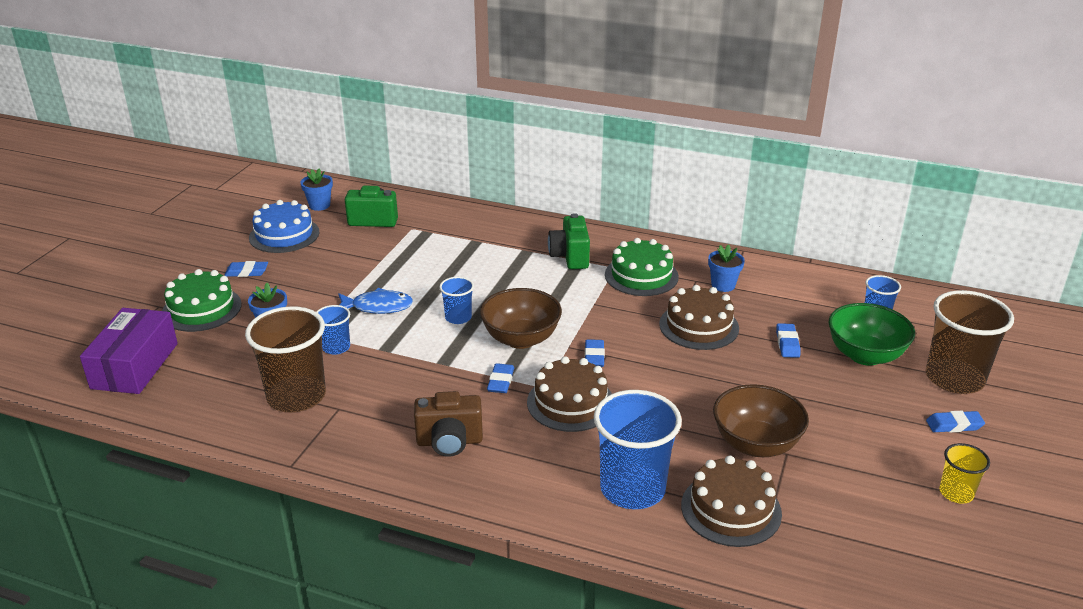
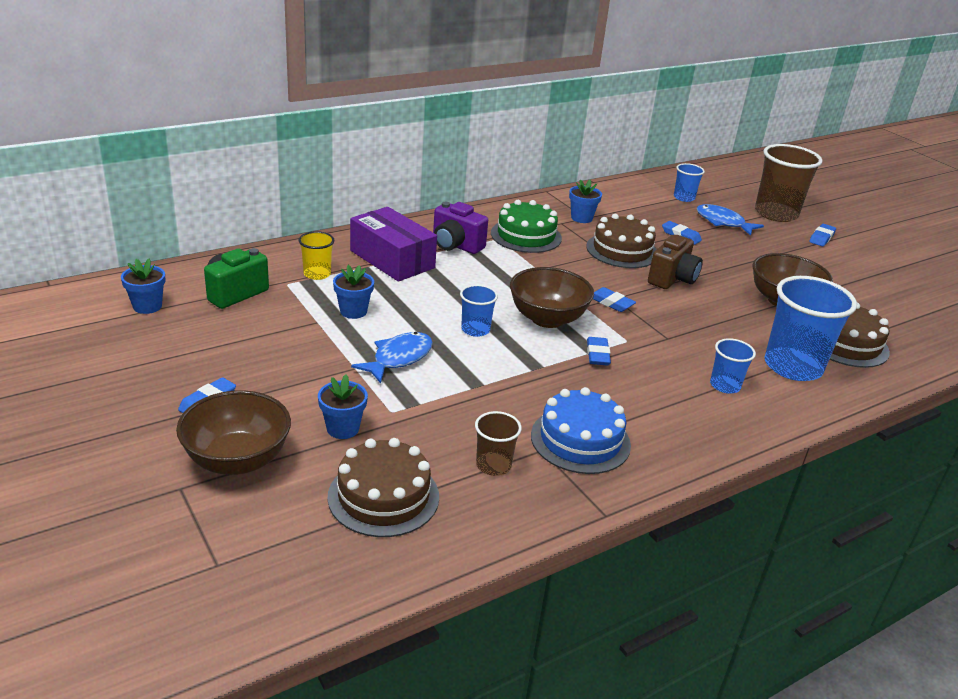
camera: 55 degrees left, 0 degrees up
(135, 366) = (289, 553): purple box -> purple box (392, 259)
(201, 309) = (237, 460): green cake -> brown bowl
(284, 235) = (170, 349): blue cake -> blue cake (580, 440)
(296, 396) = (493, 465): brown cup -> brown cup, size x0.51
(336, 347) = (437, 408): blue cup -> blue cup (725, 385)
(412, 265) = (353, 311): none -> blue flower pot
(449, 442) = (657, 415): brown camera -> brown camera (672, 279)
(501, 381) = (597, 354): blue eraser -> blue eraser turned 45 degrees clockwise
(570, 257) = (456, 245): green camera -> purple camera
(570, 402) = (661, 340): brown cake -> brown cake (383, 496)
(865, 355) = (723, 222): green bowl -> blue fish
(956, 493) = (886, 271): yellow cup -> yellow cup (317, 274)

